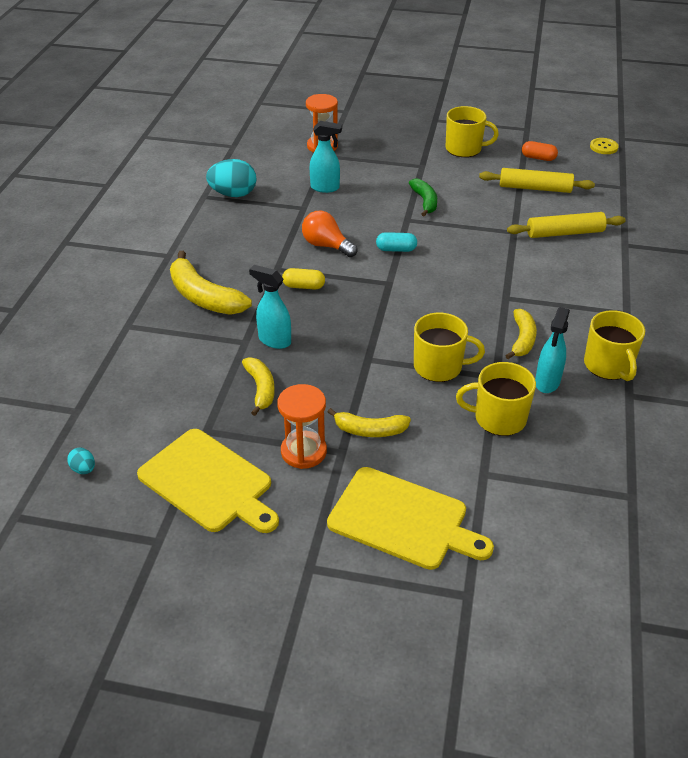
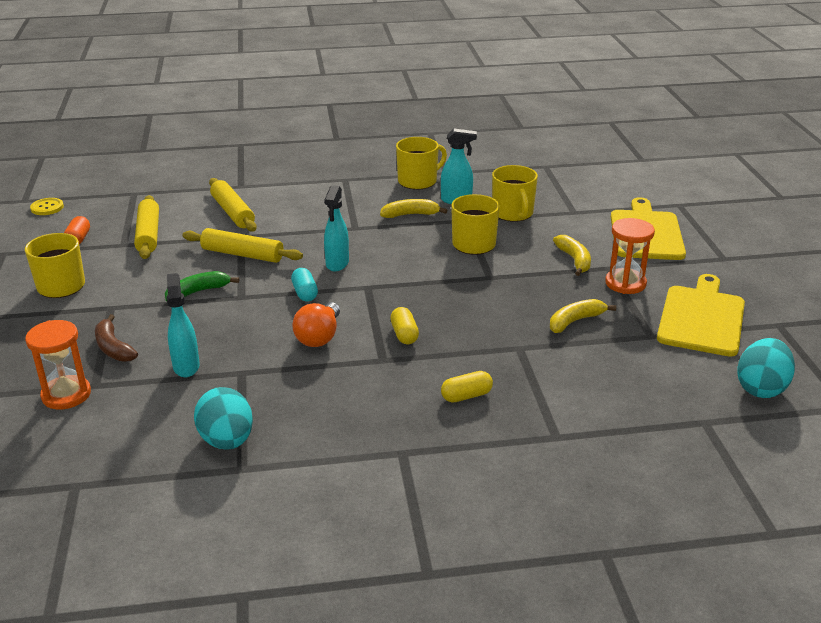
camera: 110 degrees left, 10 degrees down
(83, 469) = (761, 388): turquoise egg -> turquoise egg, size x2.12
(204, 297) = (466, 396): yellow banana -> yellow capsule
(274, 340) = (504, 331): turquoise spray bottle -> turquoise spray bottle (337, 264)
(366, 164) = (113, 347): none -> brown banana
(478, 228) = (242, 254): none -> yellow rolling pin

